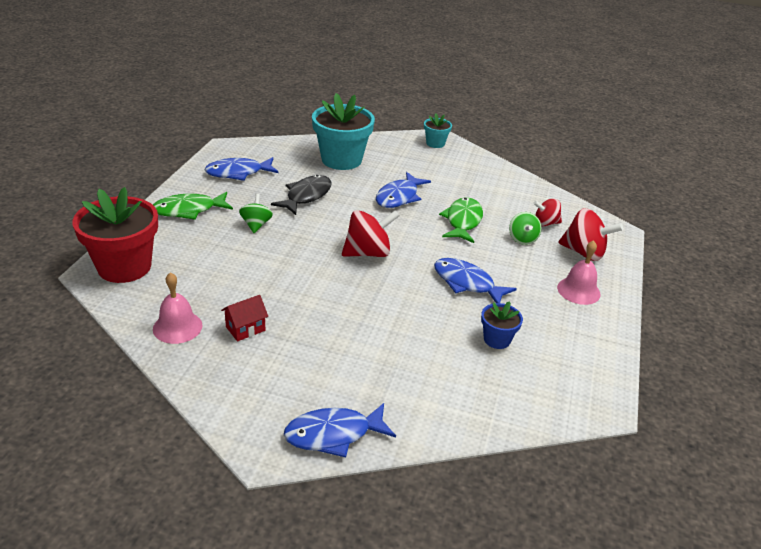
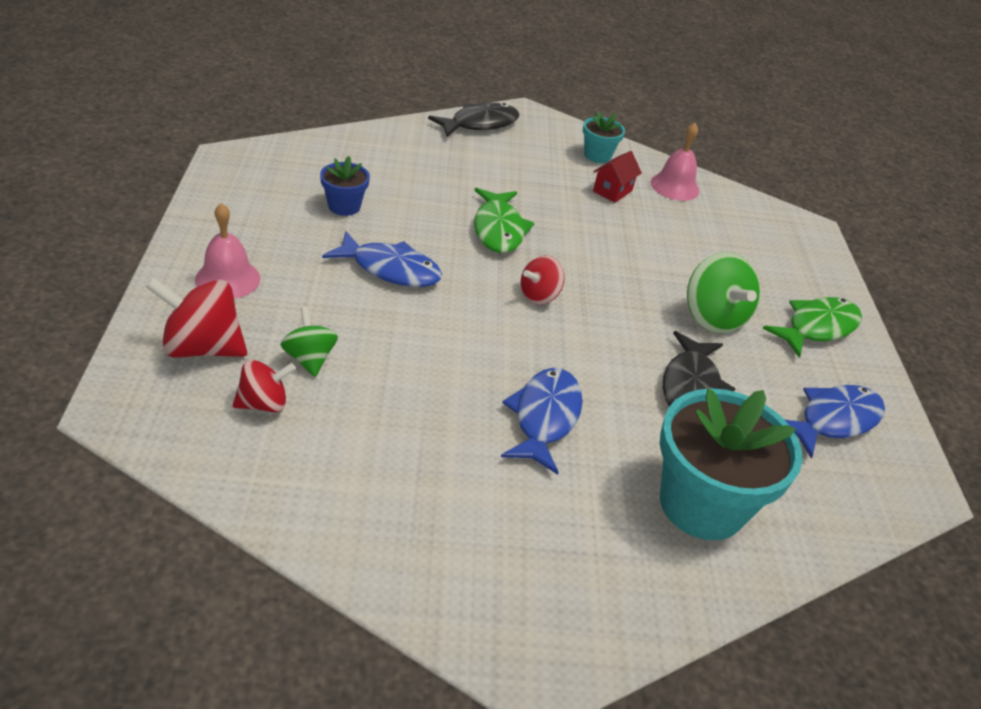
camera: 160 degrees right, 5 degrees up
(124, 267) = (791, 238): red flower pot -> none
(256, 225) = (713, 318): green spinning top -> green spinning top, size x1.62
(333, 434) = (479, 124): blue fish -> black fish
(368, 253) = (539, 296): red spinning top -> red spinning top, size x0.62
(435, 143) = (538, 634): turquoise flower pot -> turquoise flower pot (597, 155)
(463, 221) = (417, 380): green fish -> green fish (498, 229)

